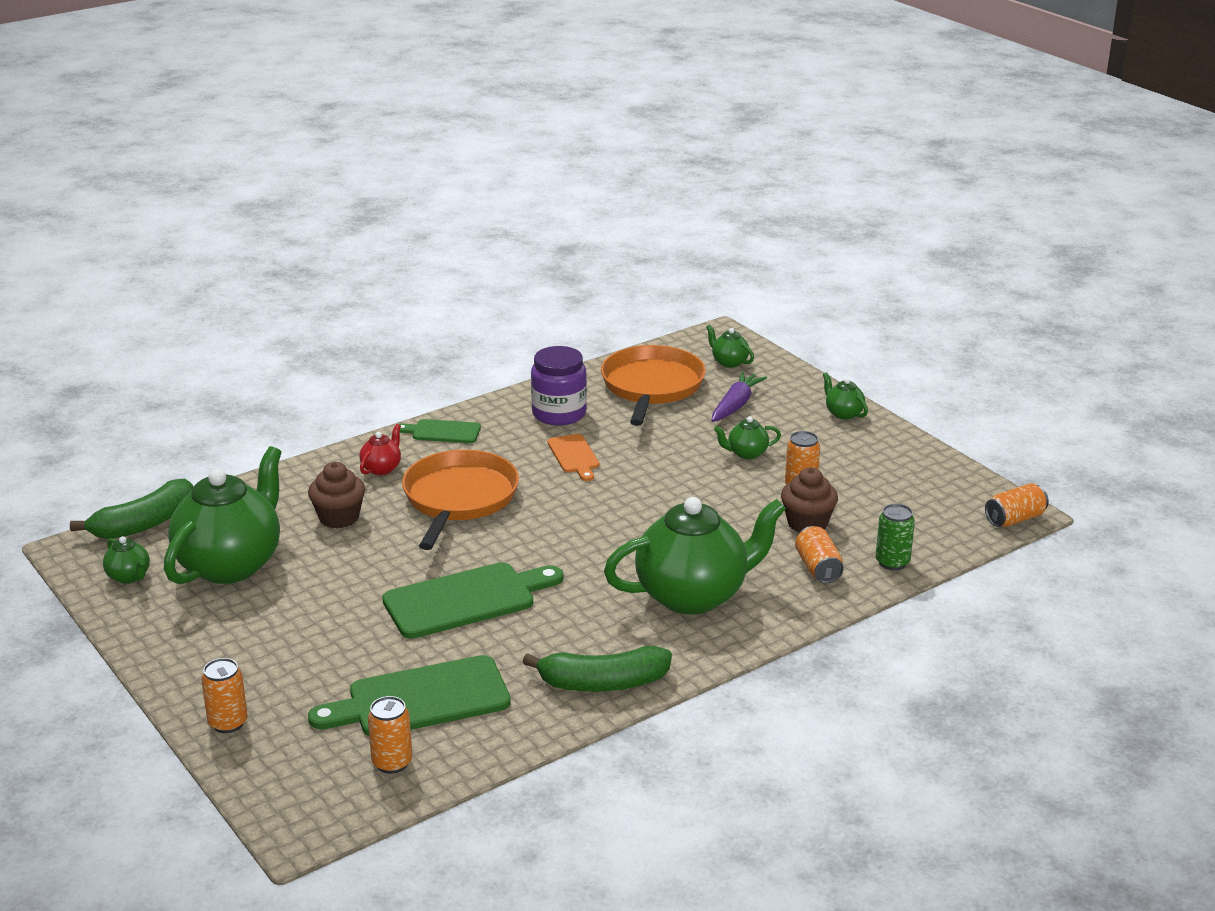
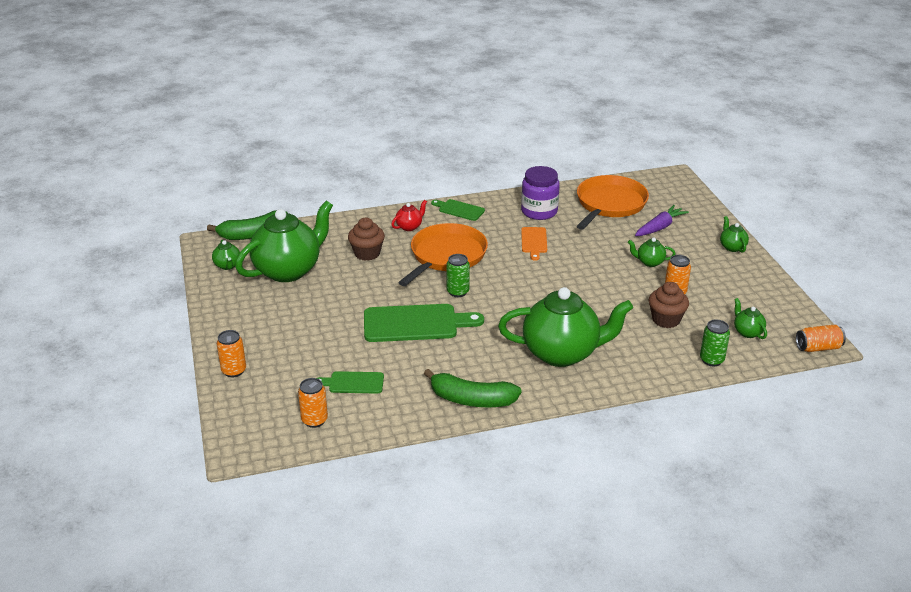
camera: 20 degrees right, 5 degrees up
(420, 699) = (353, 383): green cutting board -> green cutting board, size x0.54
(503, 544) = (457, 292): none -> green can
(729, 362) = (671, 197): green teapot -> green teapot (747, 332)
(818, 568) = (657, 353): orange can -> none

